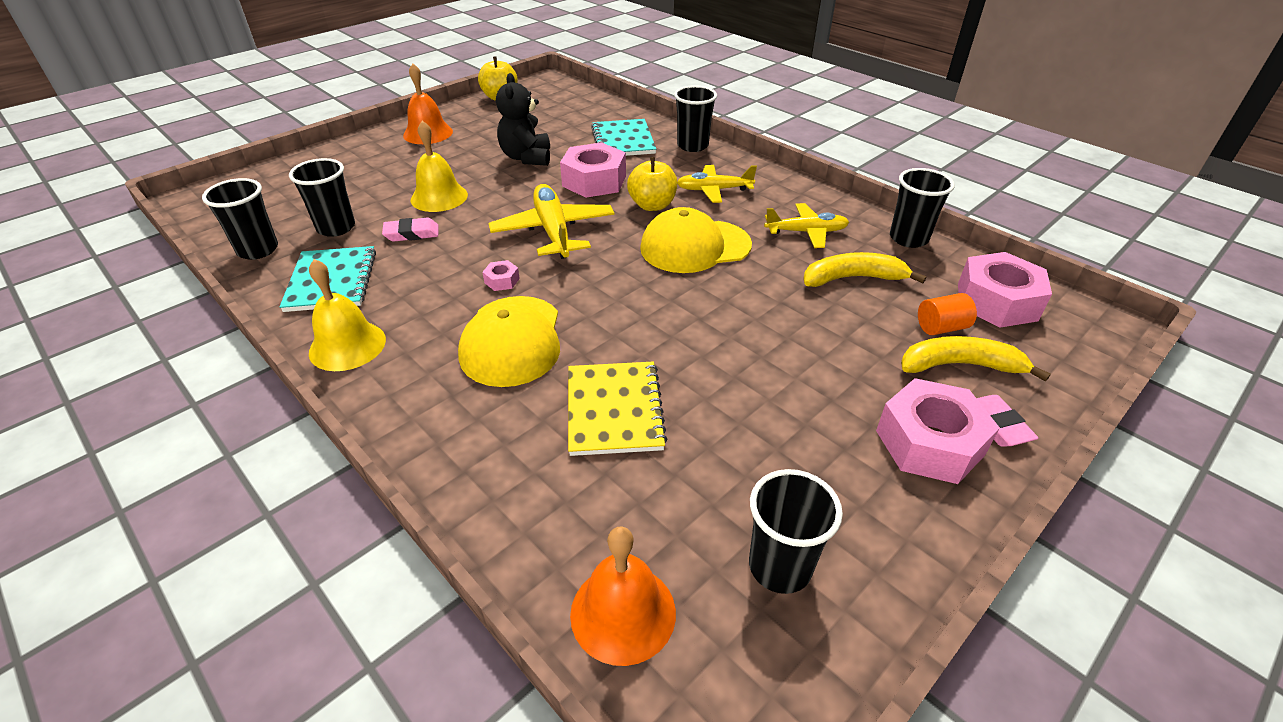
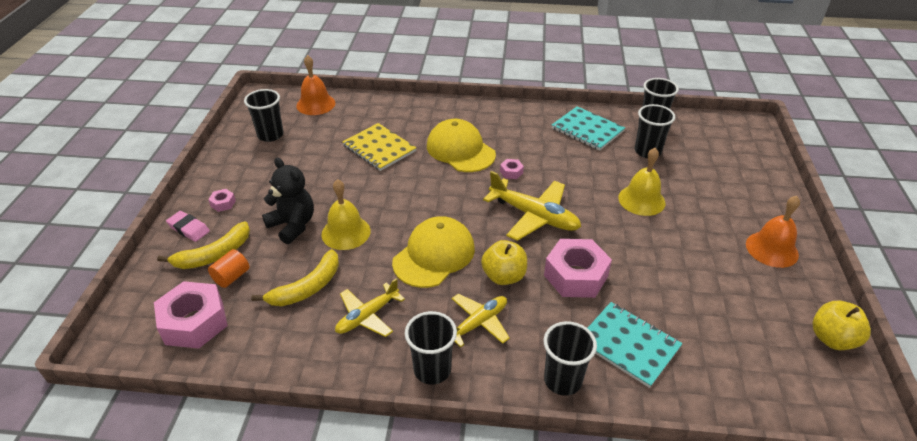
camera: 140 degrees right, 0 degrees up
(347, 345) = (525, 114): yellow bell -> yellow bell (346, 232)
(412, 233) = (605, 170): pink eraser -> none
(526, 157) = (659, 270): black teddy bear -> black teddy bear (293, 225)
(908, 238) = (281, 358): black cup -> black cup (432, 370)
(929, 442) = (223, 203): pink nut -> pink nut, size x0.43

